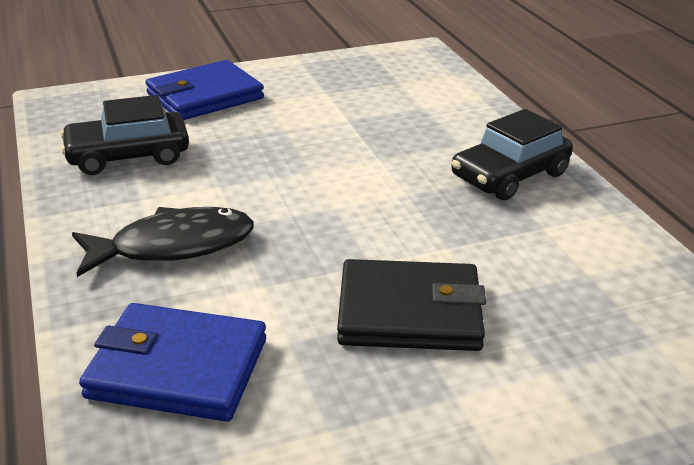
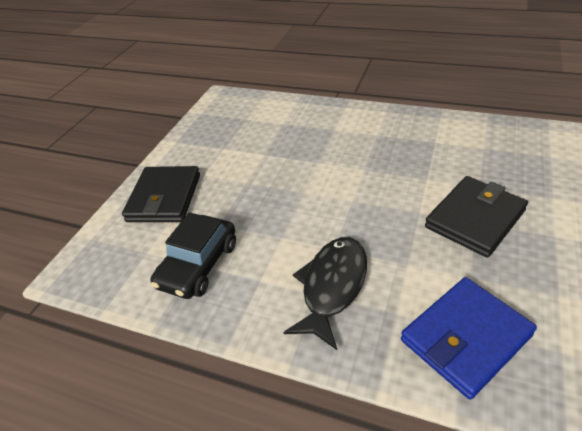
camera: 45 degrees left, 10 degrees up
(205, 96) = (164, 197): blue wallet -> black wallet
(510, 175) = (380, 129): black car -> none

